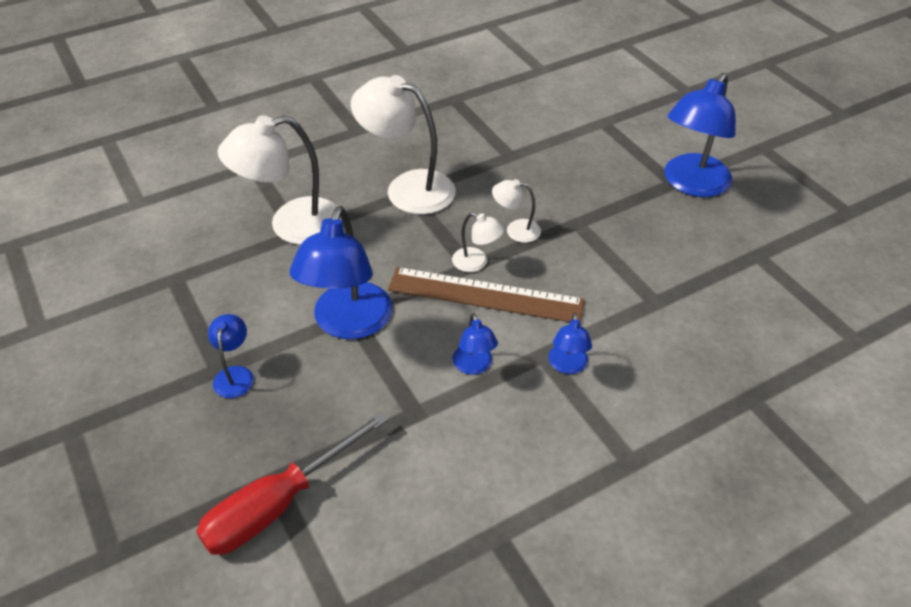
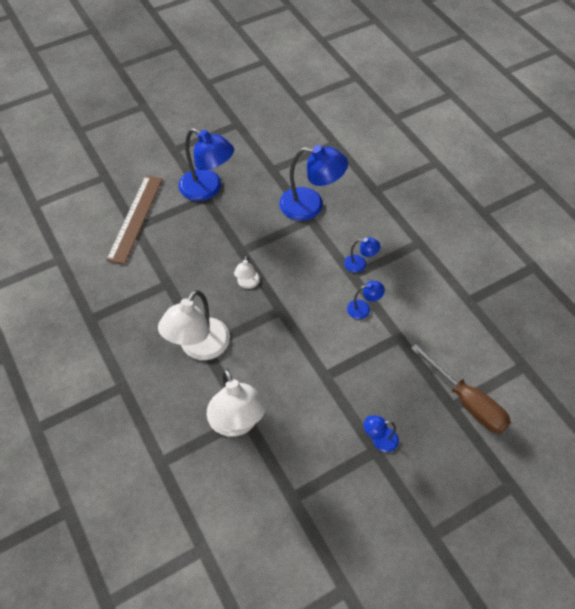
camera: 90 degrees left, 10 degrees up
(278, 504) = (467, 402): red screwdriver -> brown screwdriver
(348, 324) = (333, 377): blue lamp -> blue lamp (311, 205)
(476, 263) = (278, 306): white lamp -> none
(485, 295) = (306, 302): brown ruler -> brown ruler (135, 218)

